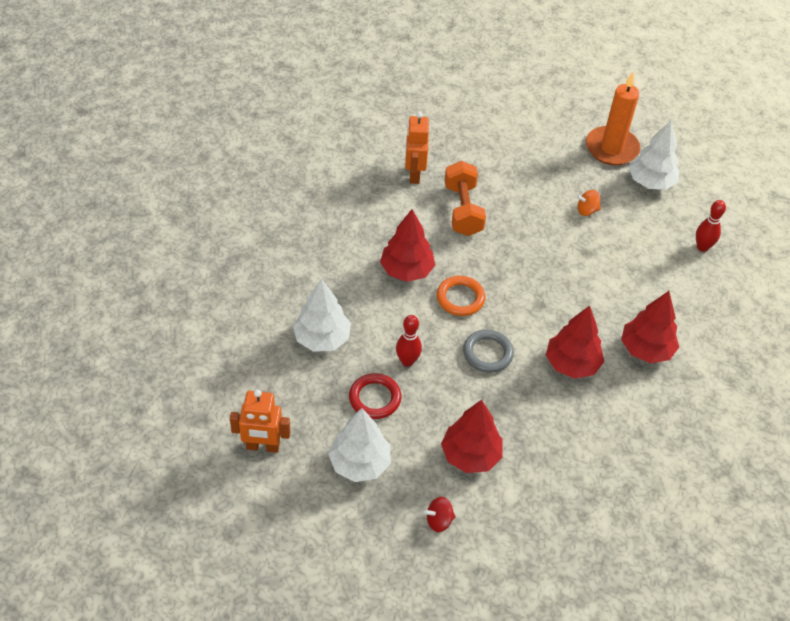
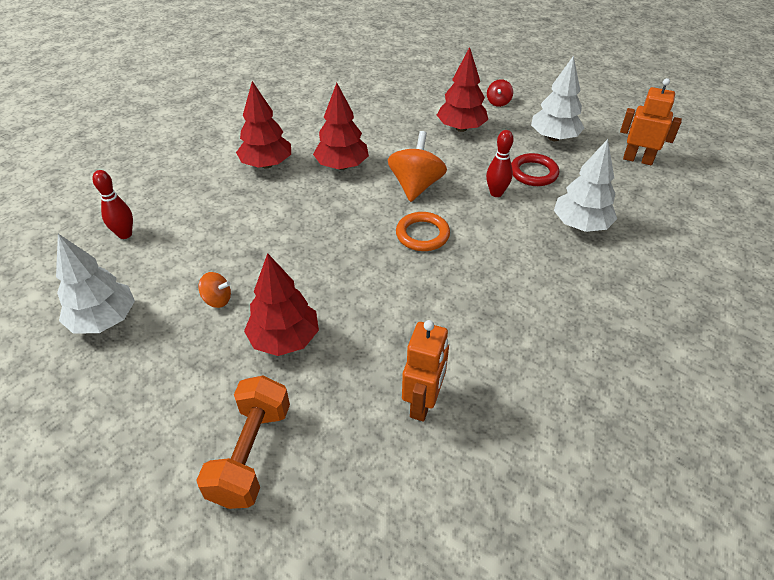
camera: 160 degrees left, 5 degrees down
(406, 270) = (473, 273): red tree -> red tree (284, 339)
(439, 521) = (498, 102): red spinning top -> red spinning top turned 105 degrees clockwise
(463, 210) = (375, 332): orange dumbbell -> orange dumbbell (251, 453)
(487, 353) = (416, 186): grey ring -> orange spinning top
(611, 148) = (107, 383): orange candle -> none

